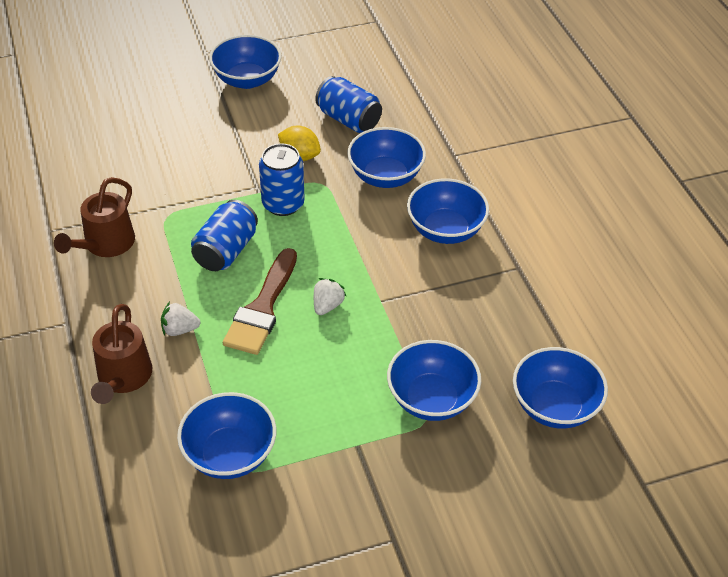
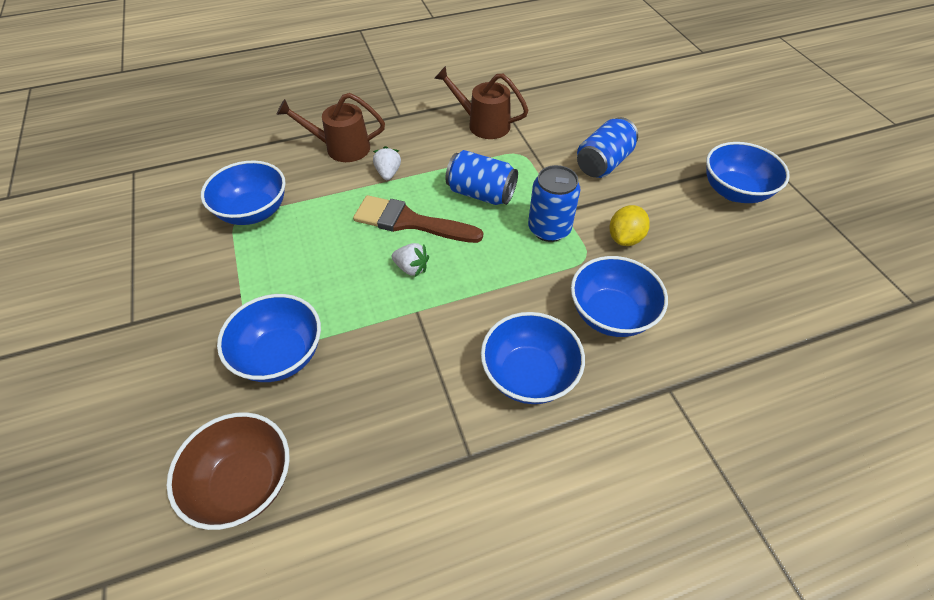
camera: 90 degrees right, 5 degrees up
(348, 119) = (700, 278): blue can -> blue can (603, 163)
(554, 406) = (244, 483): blue bowl -> brown bowl

